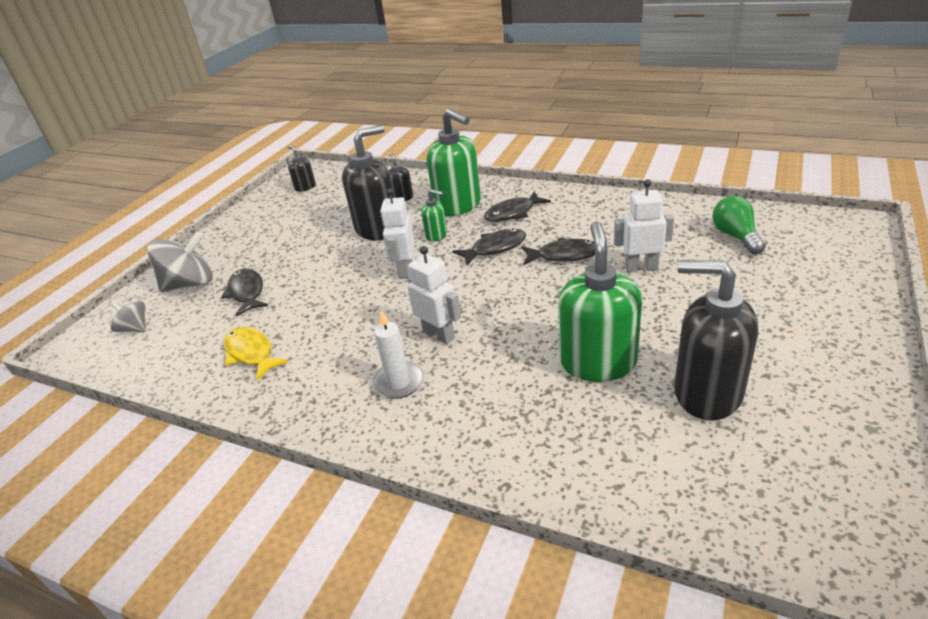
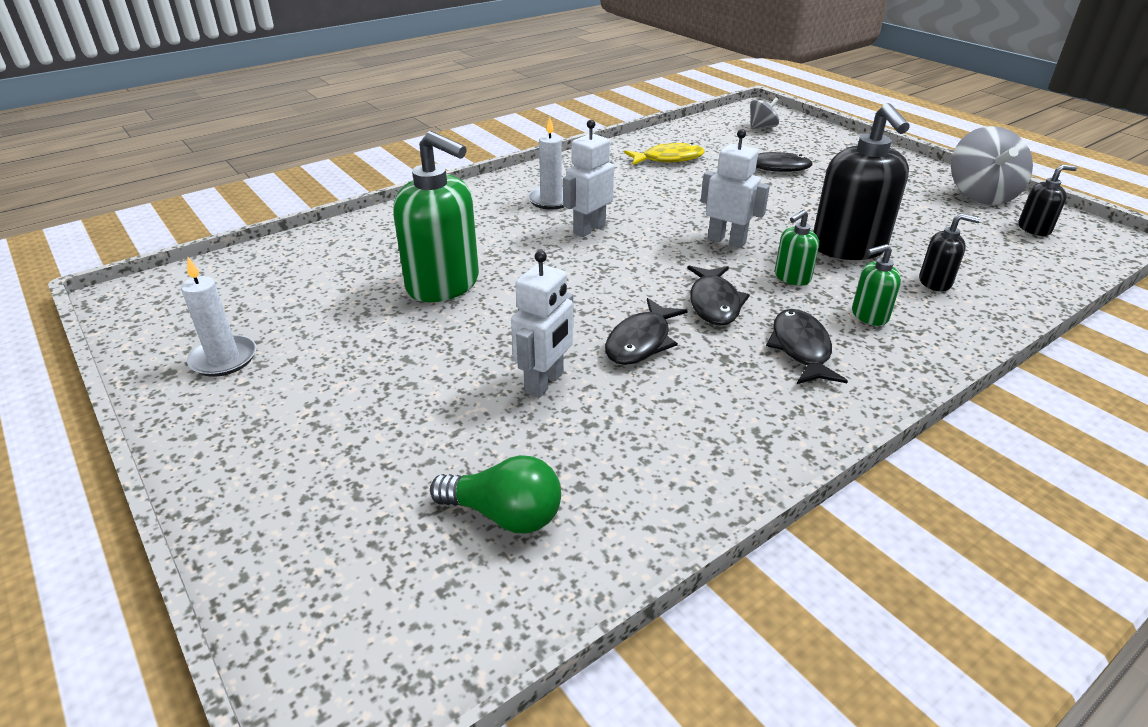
camera: 115 degrees right, 0 degrees up
(190, 284) = (818, 149): grey spinning top -> grey spinning top (981, 194)
(439, 335) = (589, 229): white robot -> white robot turned 150 degrees clockwise
(458, 205) = (869, 315): green soap dispenser -> green soap dispenser, size x0.48
(707, 393) = (330, 316): black soap dispenser -> none
(819, 410) = (224, 359): none -> white candle

